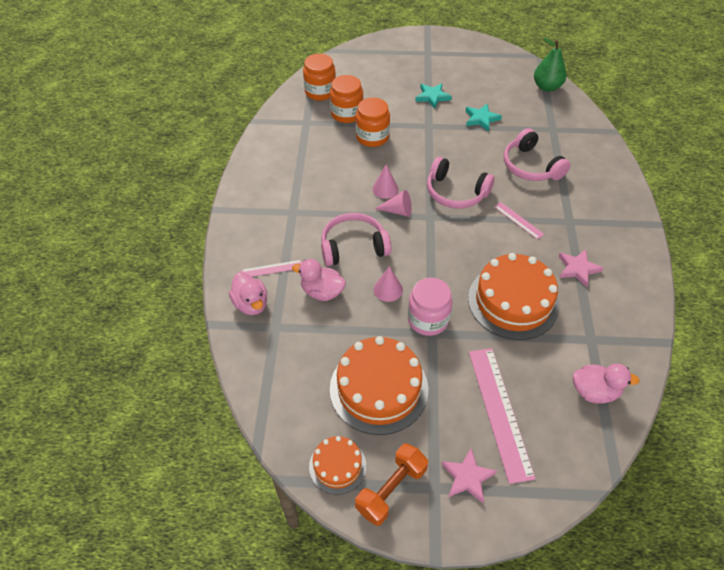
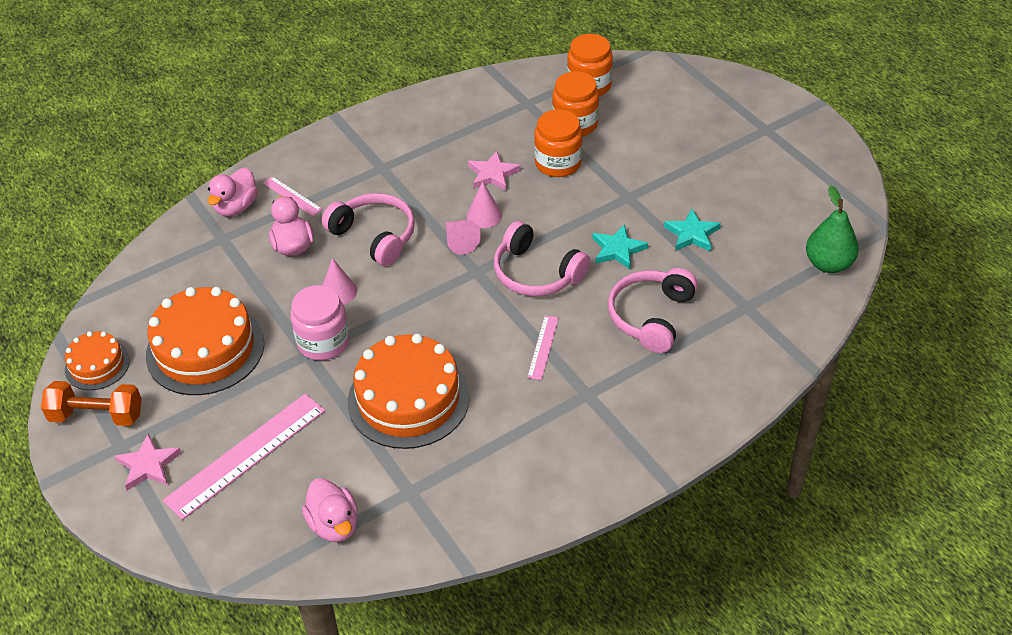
camera: 55 degrees right, 5 degrees down
(432, 97) = (685, 174): turquoise star -> turquoise star (618, 249)
(456, 192) = (536, 273): pink headphones -> pink headphones turned 45 degrees counterclockwise
(577, 269) = (512, 434): pink star -> pink star (493, 174)

